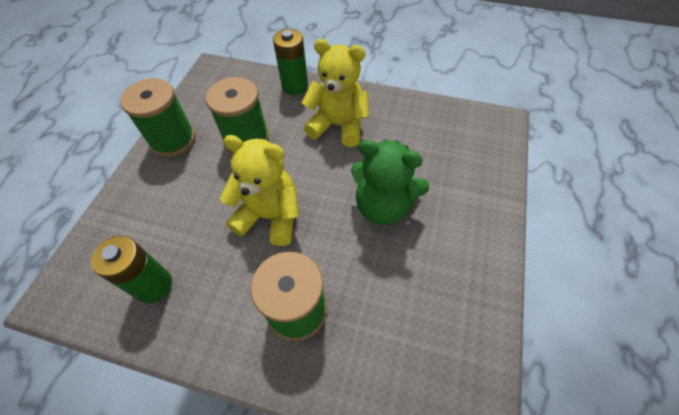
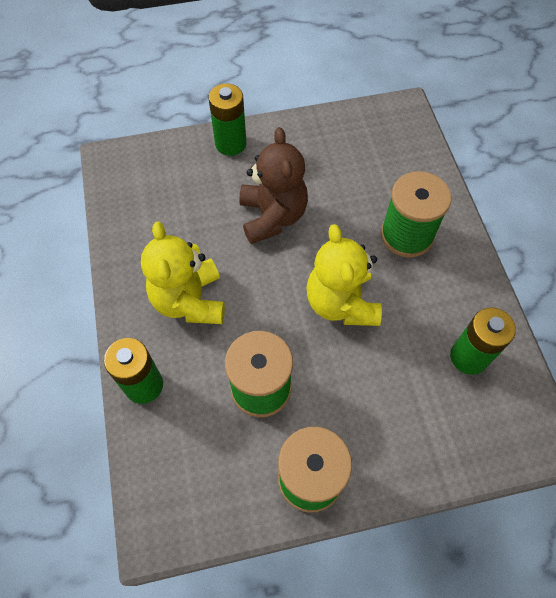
camera: 120 degrees left, 5 degrees up
(383, 206) = (272, 216): green teddy bear -> brown teddy bear
(486, 209) = (230, 144): none -> green battery

